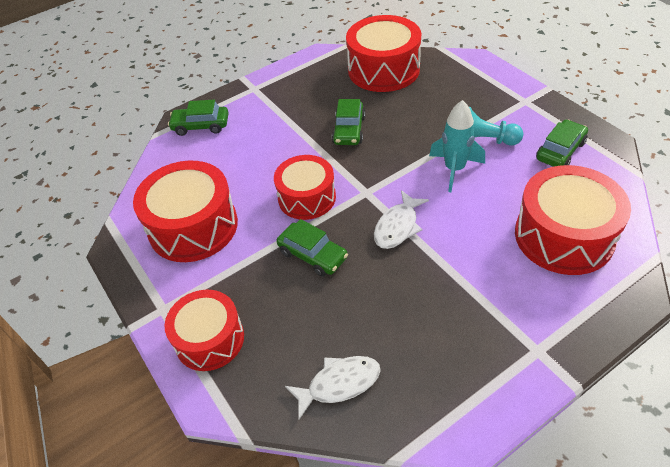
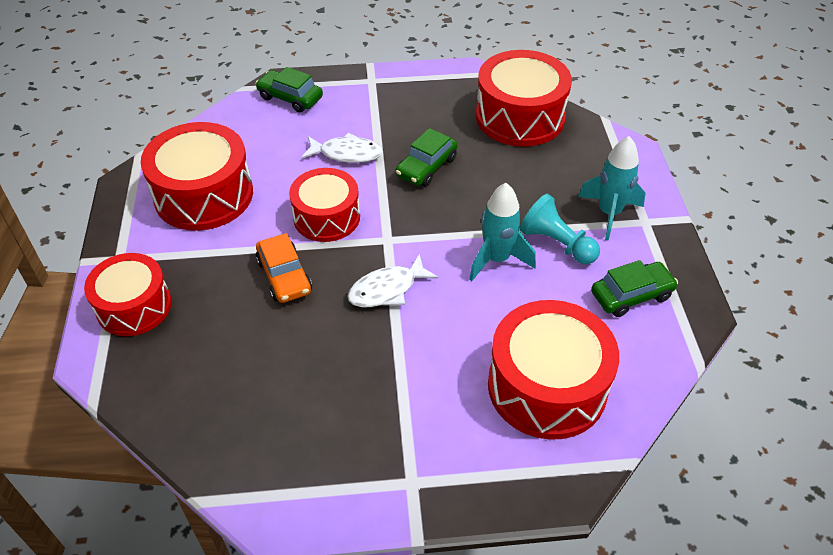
camera: 25 degrees right, 0 degrees up
(313, 255) = (284, 276): green car -> orange car
(339, 384) = (206, 407): white fish -> white fish (346, 153)
(499, 106) = (609, 213): none -> turquoise rocket

